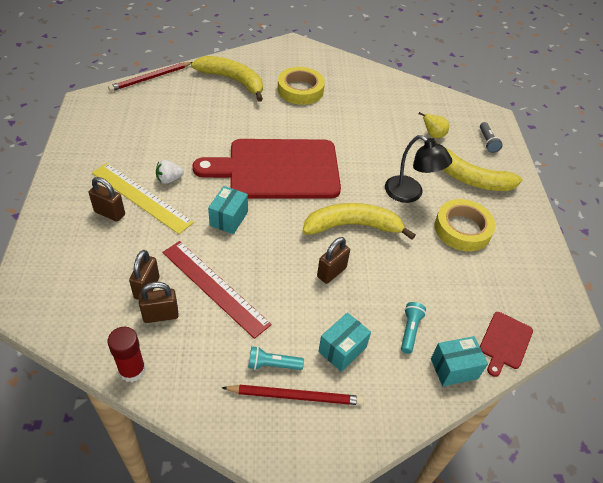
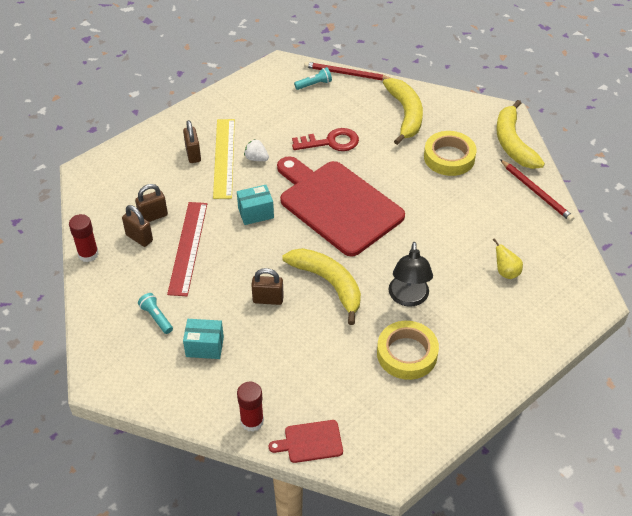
camera: 55 degrees right, 0 degrees up
(209, 130) = (331, 142): none -> red key
(295, 396) = (143, 344): red pencil -> red pencil (536, 192)
(409, 330) = (261, 376): turquoise flashlight -> turquoise flashlight (314, 84)
(454, 369) = (252, 421): turquoise box -> red glue stick
(468, 177) = (479, 325): yellow banana -> yellow banana (513, 143)
(487, 142) = (548, 315): grey flashlight -> none

